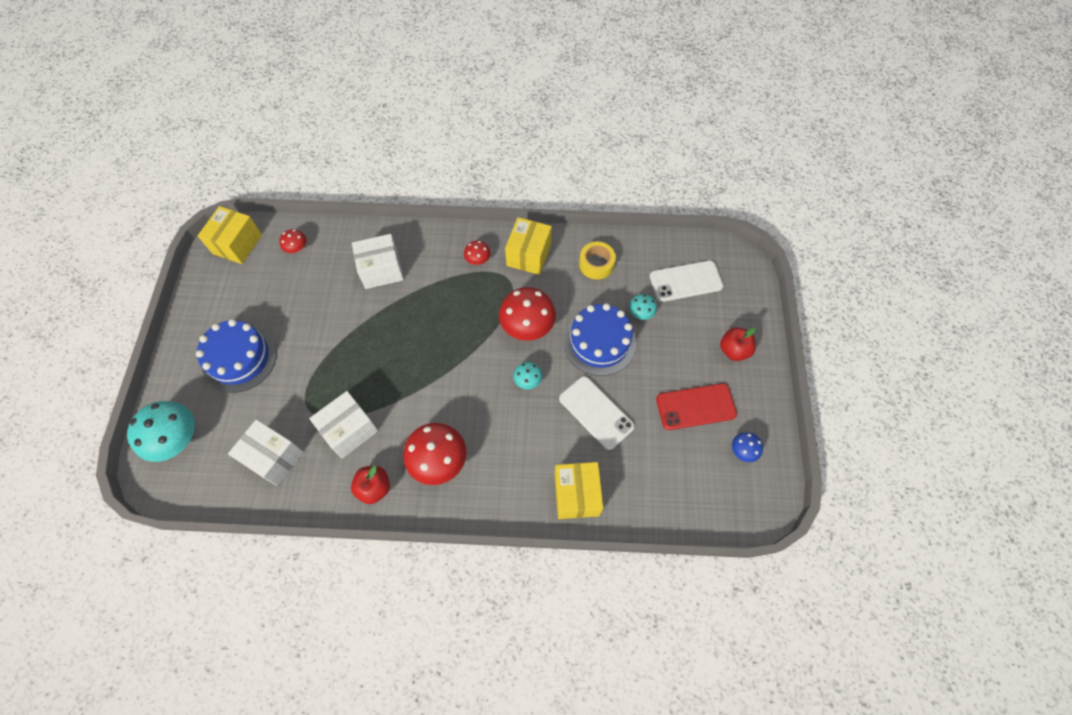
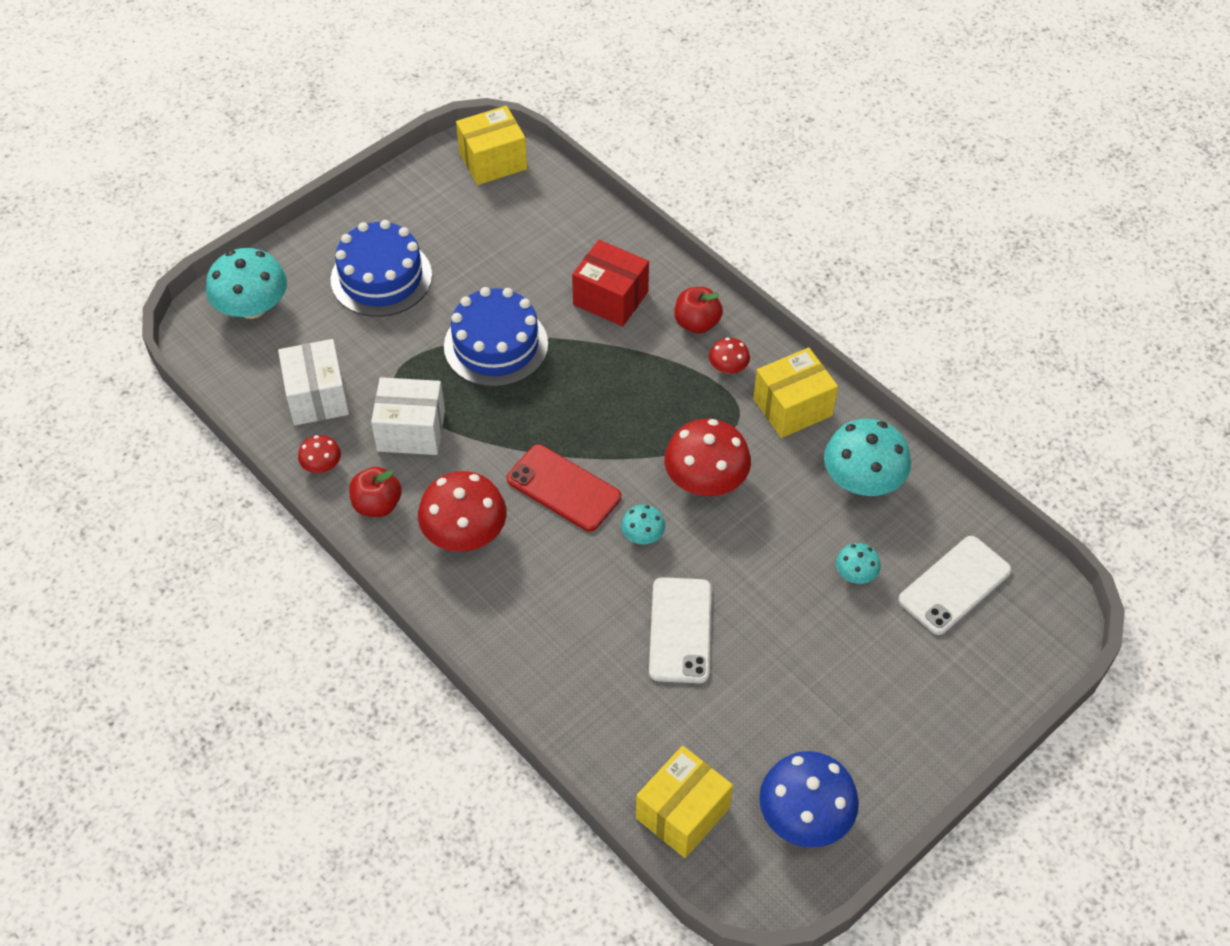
camera: 45 degrees right, 10 degrees down
(297, 248) = (547, 209): red mushroom -> red mushroom (322, 465)
(381, 270) = (610, 298): white box -> red box
(576, 494) = (566, 689): yellow box -> yellow box (682, 813)
(596, 264) = (863, 479): yellow tape -> turquoise mushroom
(599, 342) = (768, 564): blue cake -> blue cake (496, 345)
(685, 281) = (954, 585): white phone -> white phone turned 75 degrees counterclockwise
(695, 406) = (803, 723): red phone -> red phone (563, 488)
(733, 350) = (923, 707): red apple -> red apple (697, 323)
(743, 450) = (805, 816): blue mushroom -> blue mushroom, size x2.00

